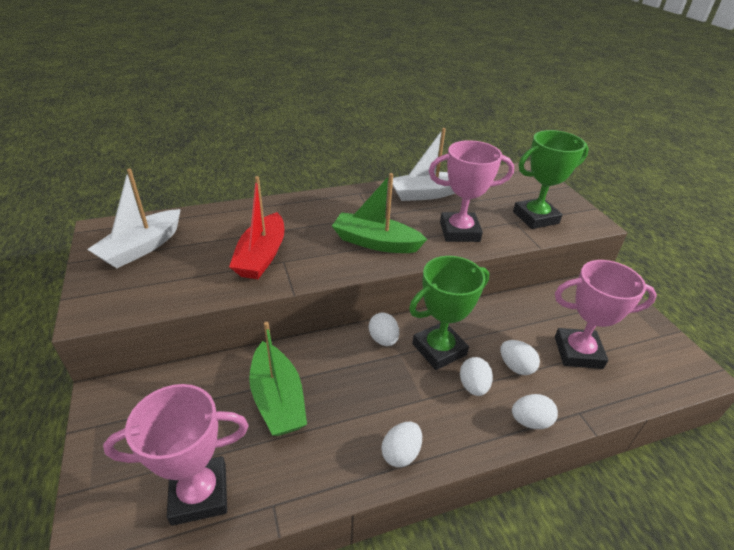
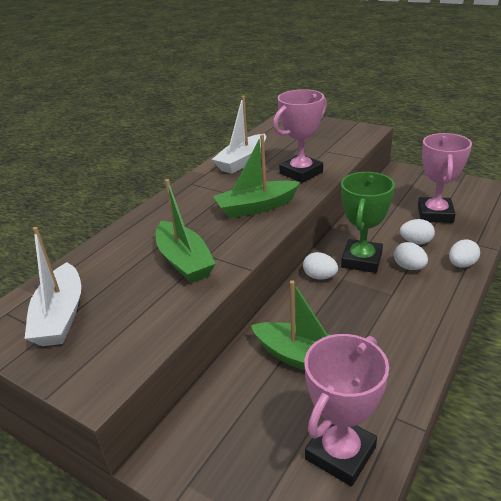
camera: 35 degrees left, 5 degrees down
(262, 256) = (184, 261): red boat -> green boat
(401, 453) = (423, 330): white egg -> none
(535, 217) = (333, 142): green trophy -> none
(578, 352) = (435, 214): pink trophy -> pink trophy turned 45 degrees counterclockwise

